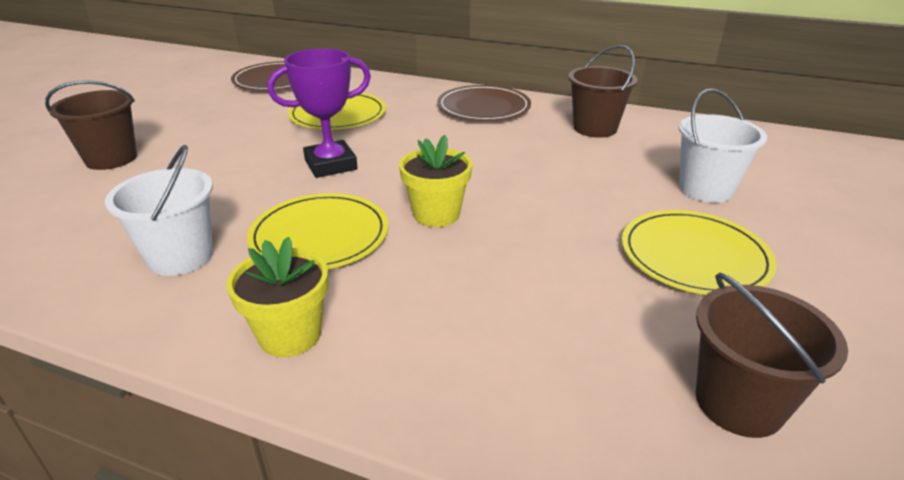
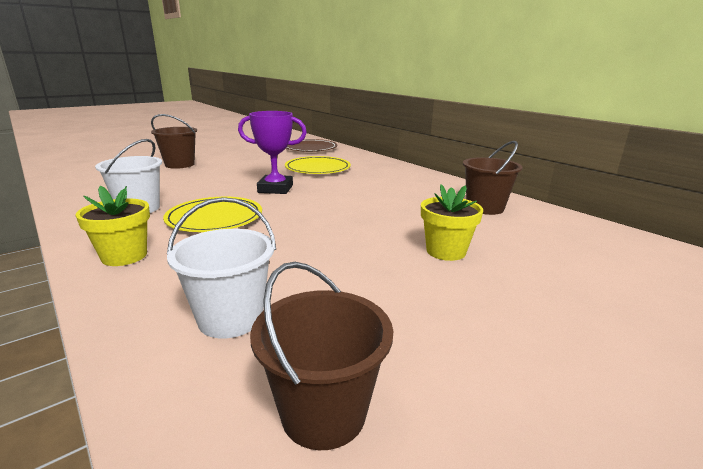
camera: 30 degrees right, 10 degrees down
(436, 214) = (295, 225): yellow flower pot -> yellow flower pot (446, 251)
(483, 107) = (416, 181): brown plate -> none
(694, 256) = (445, 303): yellow plate -> none
(705, 189) = (527, 265): white bucket -> white bucket (230, 318)

